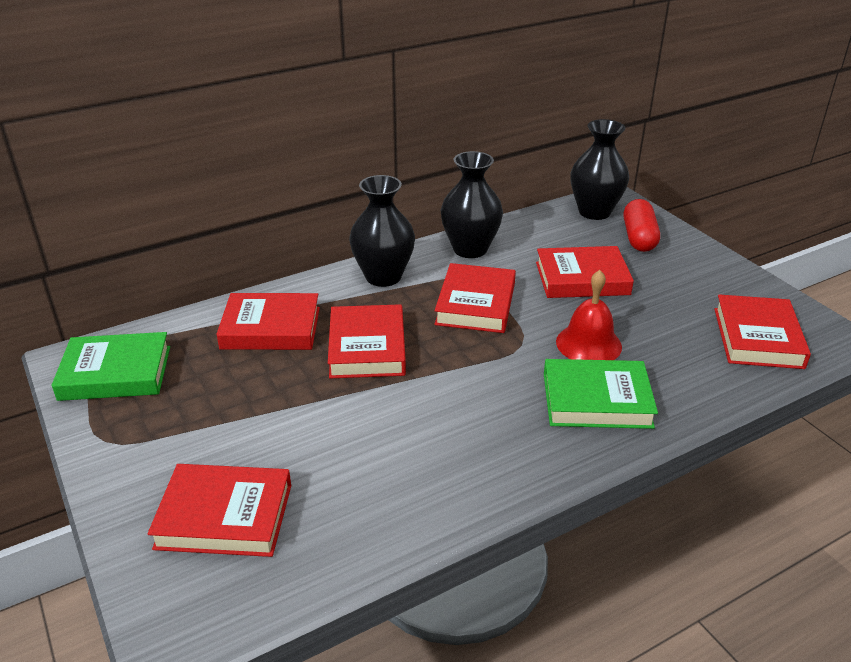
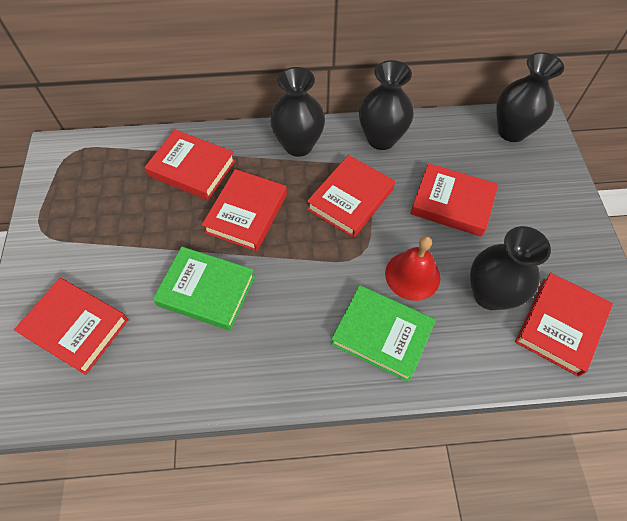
camera: 25 degrees right, 25 degrees up
(115, 373) = (75, 173): green book -> green book (206, 291)
(639, 238) = (531, 174): red capsule -> none
(675, 335) = (490, 294): none -> black vase

